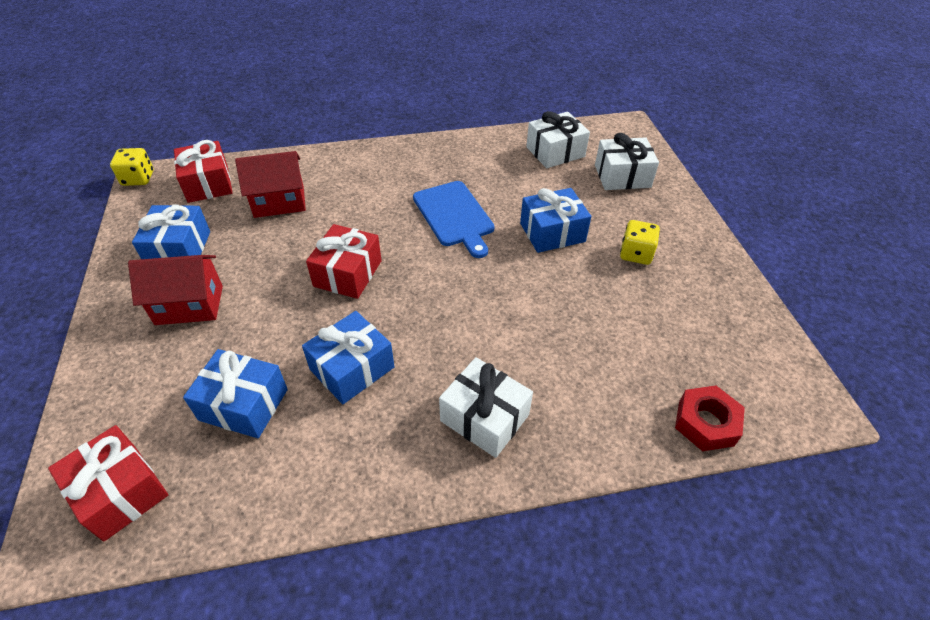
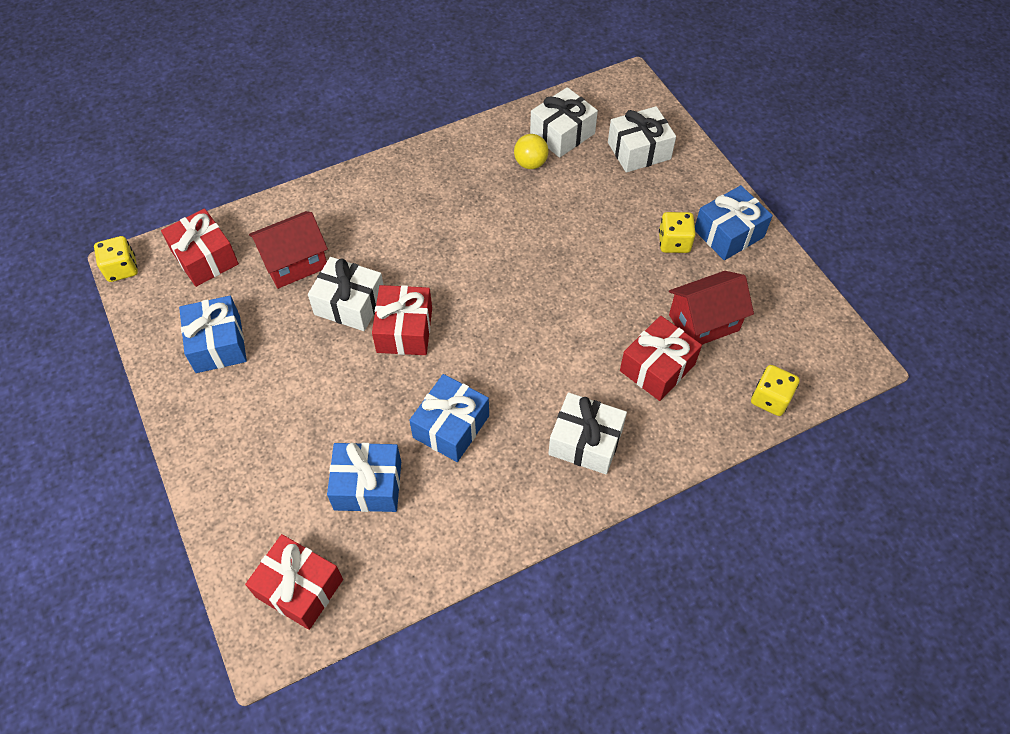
camera: 15 degrees left, 10 degrees up
(189, 305) = (263, 402): red house -> red house (703, 322)
(309, 242) = (350, 304): none -> white gift
(454, 216) = (485, 239): blue cutting board -> none
(518, 168) = (530, 163): none -> yellow ball
(552, 232) = (588, 236): blue gift -> blue gift (728, 233)
(586, 362) = (657, 367): none -> red gift
(706, 423) = (770, 399): red nut -> yellow dice

